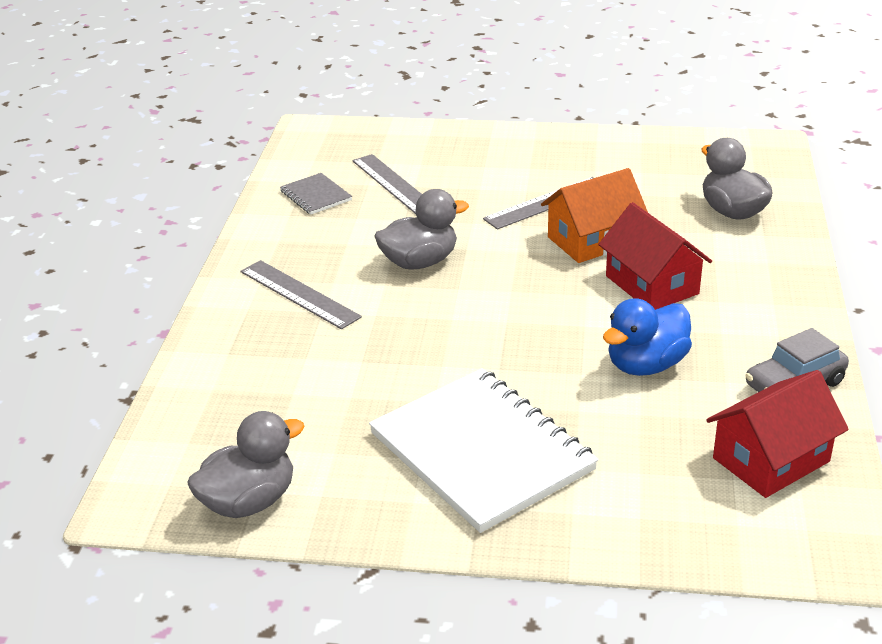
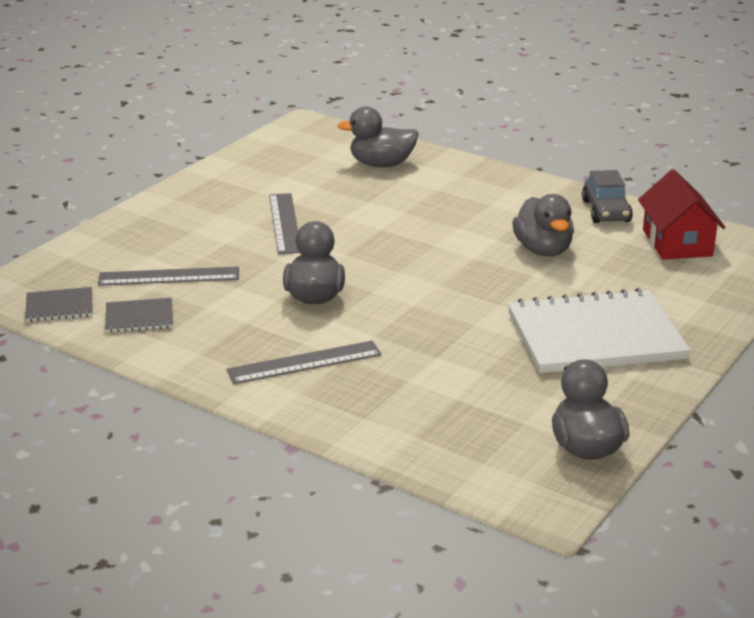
camera: 65 degrees left, 5 degrees down
(306, 159) = (59, 307): none -> grey notebook
(592, 240) = (362, 222): orange house -> none
(646, 365) = (543, 250): blue duck -> grey duck
(652, 285) = (446, 219): red house -> none

